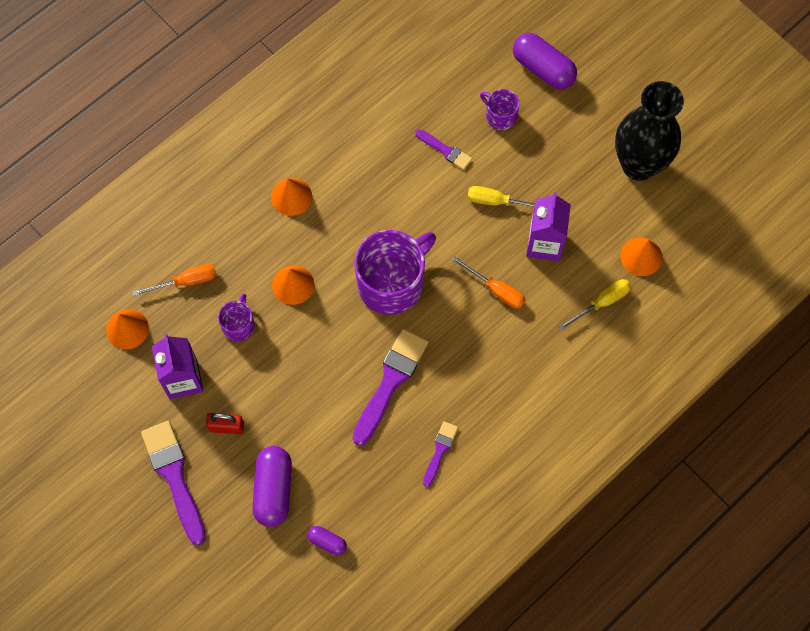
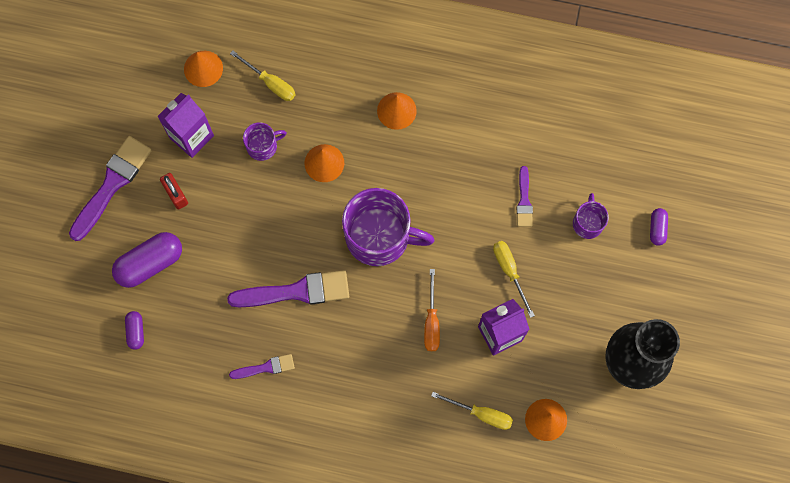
camera: 55 degrees right, 5 degrees up
(186, 281) = (270, 83): orange screwdriver -> yellow screwdriver
(543, 69) = (657, 229): purple capsule -> purple capsule, size x0.51

